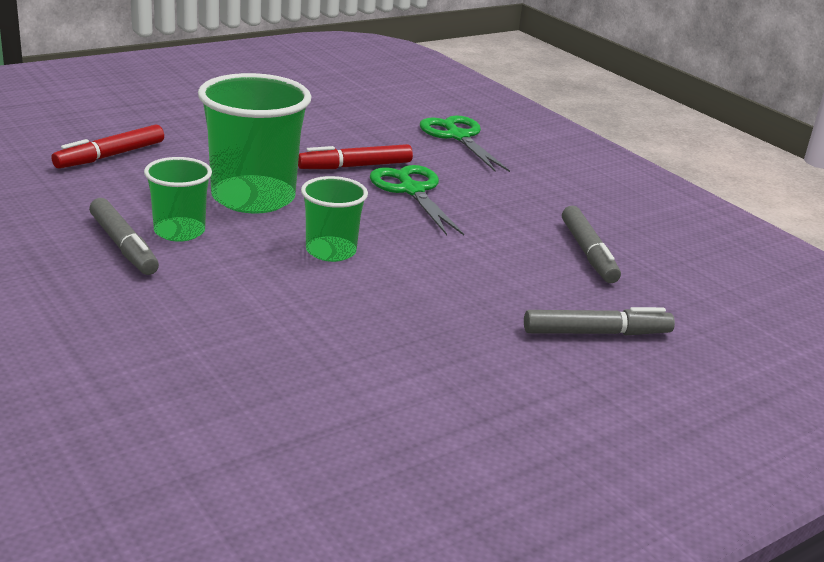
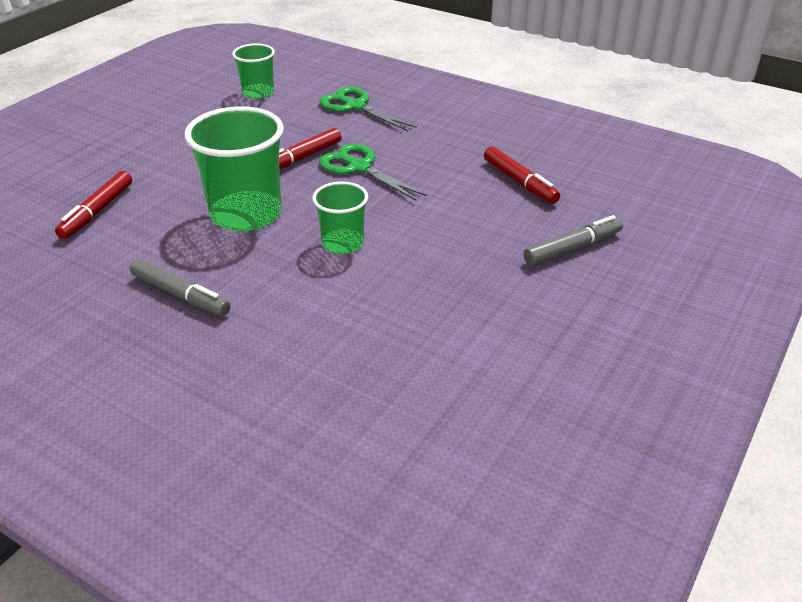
camera: 20 degrees left, 10 degrees up
(179, 231) = (214, 265): green cup -> green cup (258, 92)
(588, 253) = (520, 182): grey marker -> red marker

